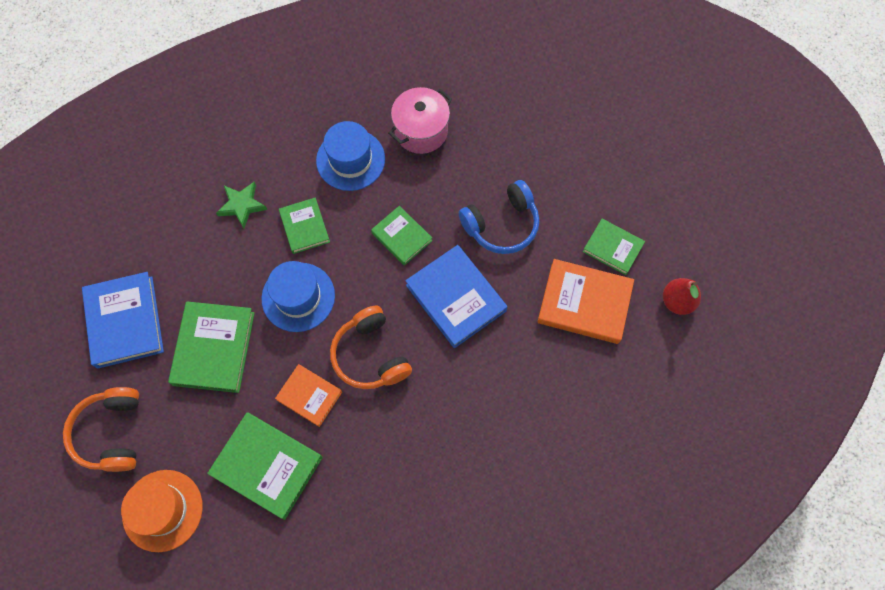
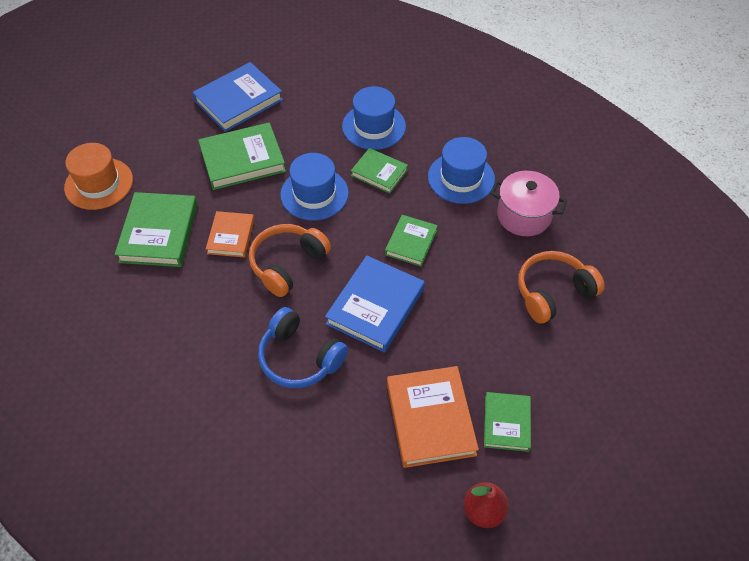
camera: 65 degrees right, 15 degrees down
(111, 433) = (148, 130): orange headphones -> orange headphones (553, 292)
(242, 205) = (374, 126): green star -> blue hat
(305, 227) = (379, 173): green book -> green book turned 75 degrees clockwise
(501, 225) = (471, 315): blue headphones -> blue headphones (299, 358)

